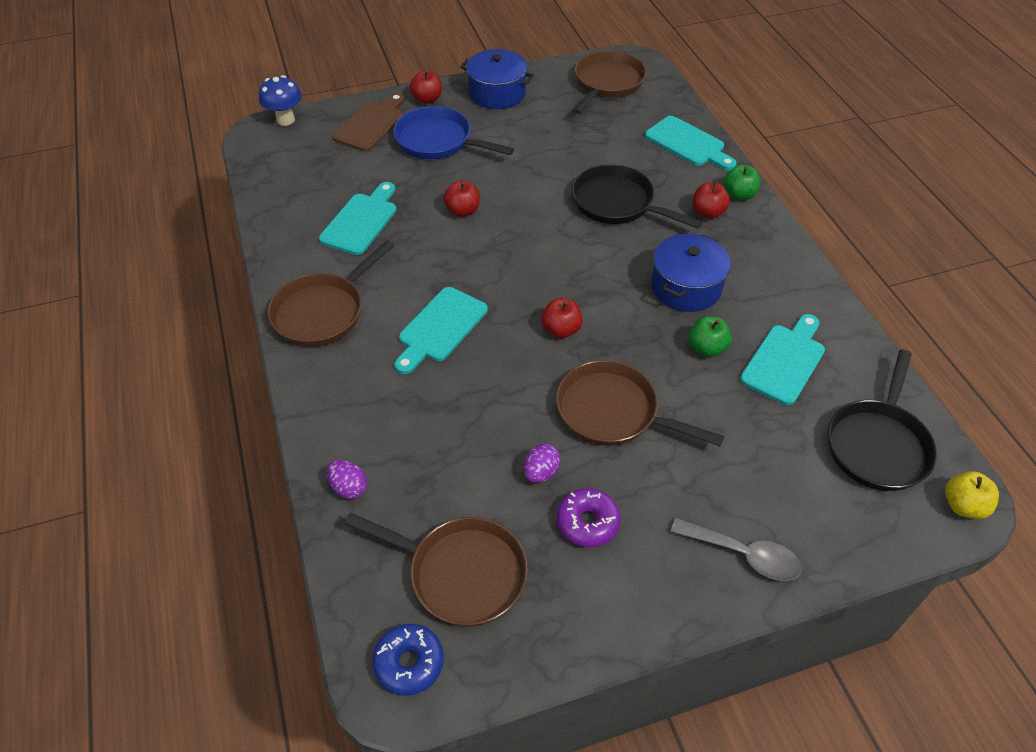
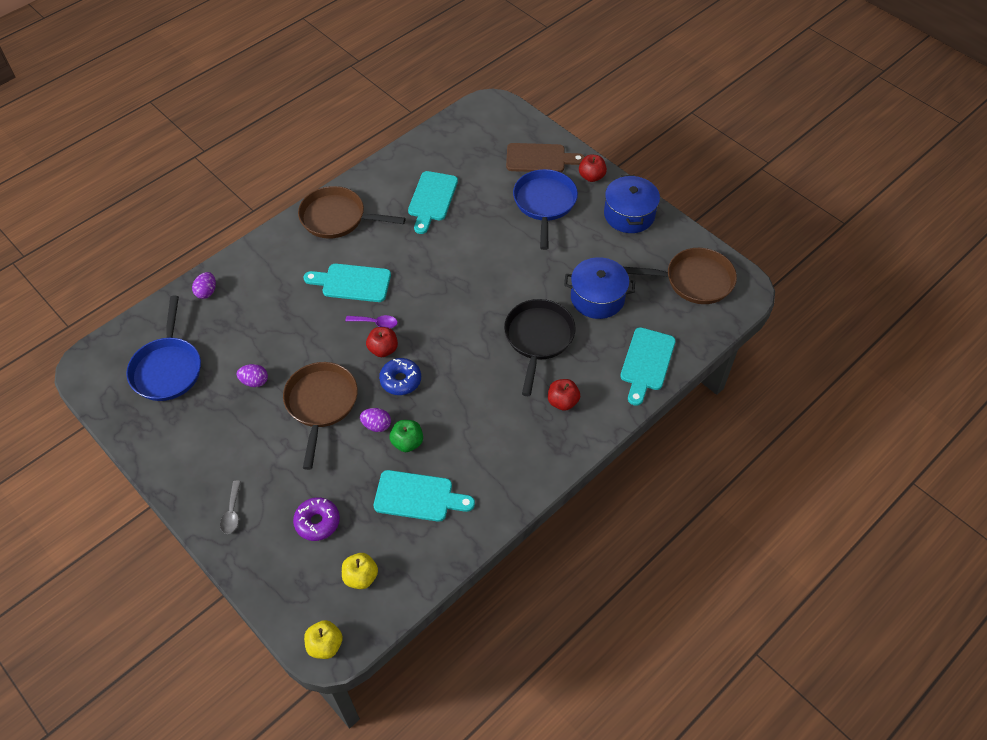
camera: 65 degrees right, 5 degrees up
(285, 120) = (514, 112): blue mushroom -> none
(361, 221) = (432, 199): turquoise cutting board -> turquoise cutting board turned 105 degrees clockwise
(409, 663) = (104, 367): blue donut -> blue donut (400, 380)
(460, 573) = (167, 368): brown pan -> blue pan
(462, 211) = (474, 249): red apple -> none
(517, 325) = (376, 323): none -> purple spoon
(587, 522) = (226, 419): purple donut -> purple donut (317, 522)
(670, 368) = (376, 425): none -> purple egg
(686, 287) = (466, 411): blue pot -> blue pot (597, 298)
(739, 195) = (599, 417): green apple -> none
(744, 555) = (232, 513): grey spoon -> grey spoon, size x0.66
(878, 444) = (361, 577): black pan -> yellow apple

